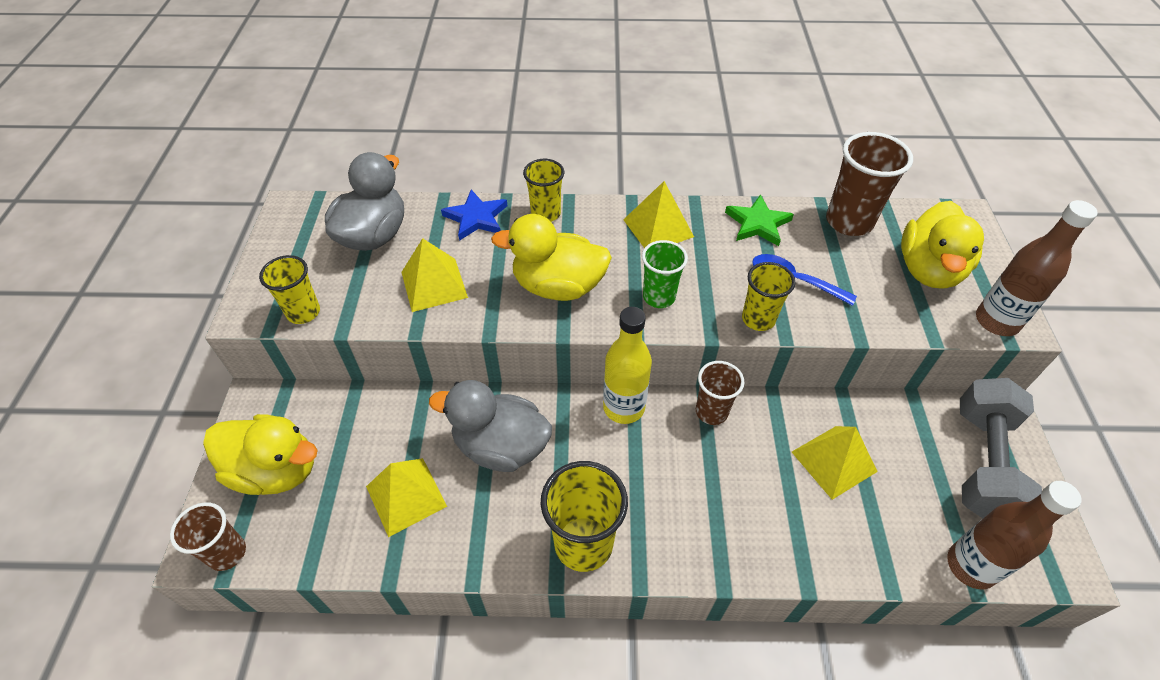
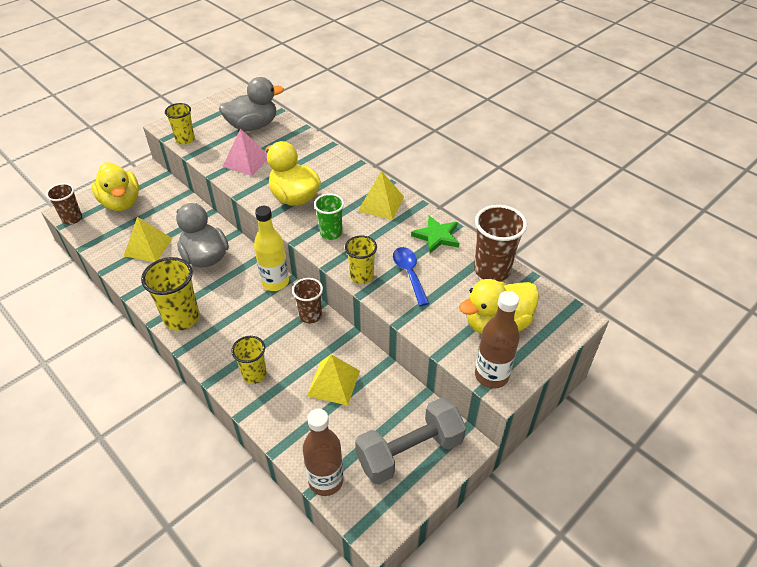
camera: 45 degrees right, 5 degrees down
(434, 284) = (246, 161): yellow pyramid -> pink pyramid
(476, 218) = (304, 145): blue star -> none
(546, 214) = (338, 163): yellow cup -> yellow cup (254, 374)

